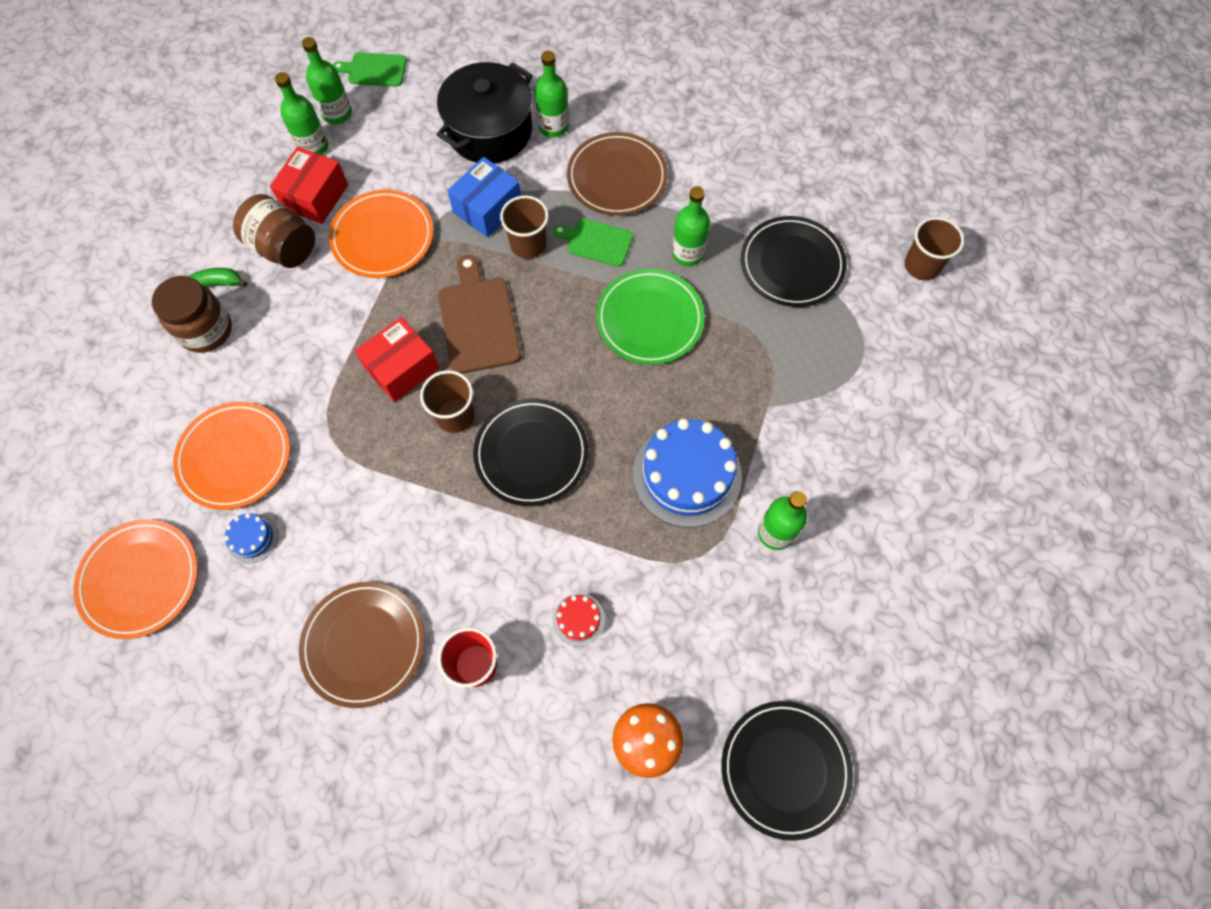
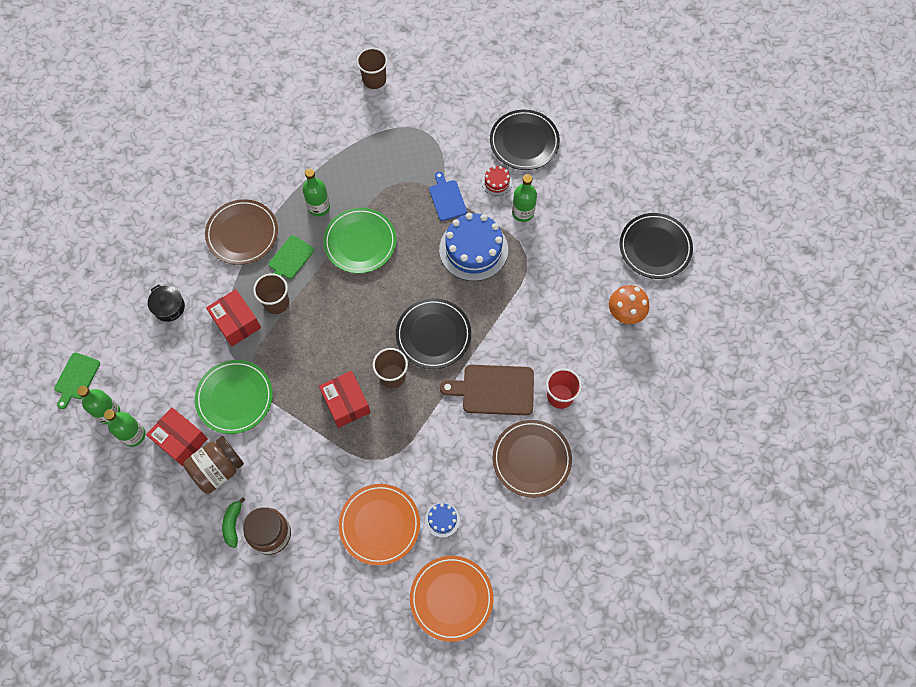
camera: 75 degrees left, 0 degrees up
(383, 237) = (234, 398): orange plate -> green plate
(478, 321) = (325, 347): brown cutting board -> brown cutting board (494, 390)
(487, 208) = (236, 322): blue box -> red box
(489, 131) = (169, 307): black pot -> black pot, size x0.49
(553, 126) = (182, 264): green bottle -> none
(578, 619) = (547, 332): red cake -> red cake (496, 182)
(760, 415) = (447, 198): none -> blue cutting board
(792, 264) = (348, 149): black plate -> black plate (524, 142)

